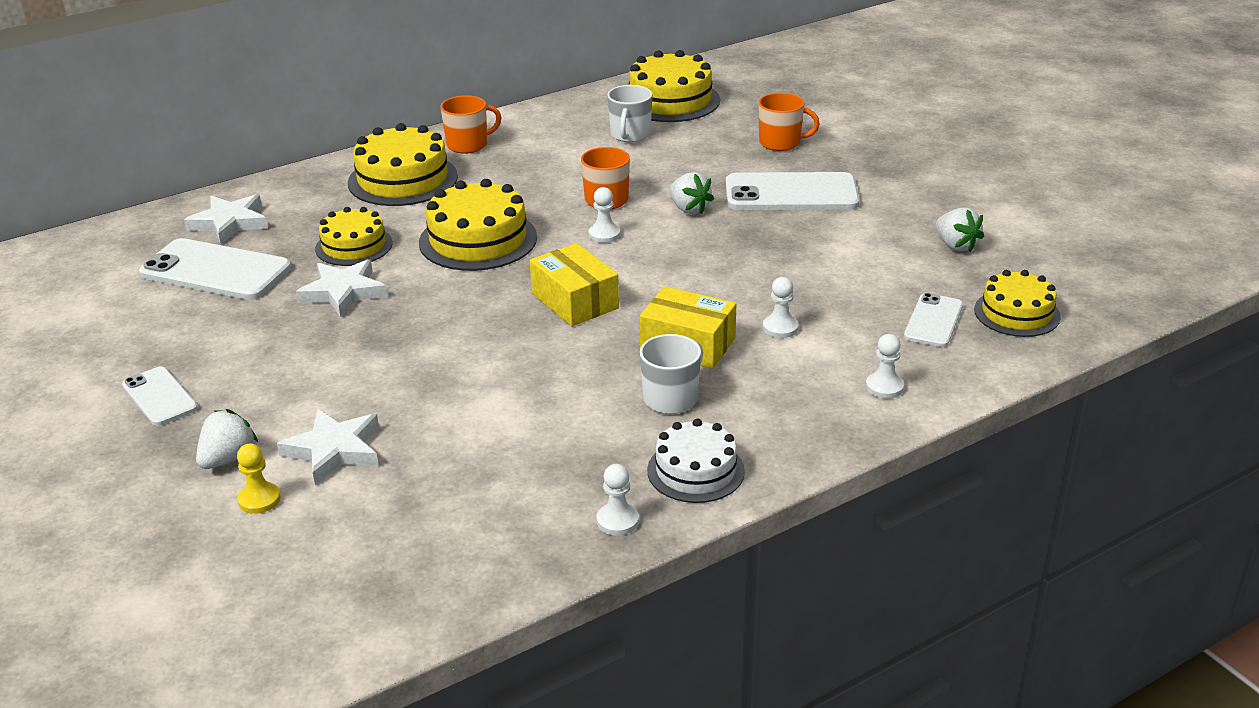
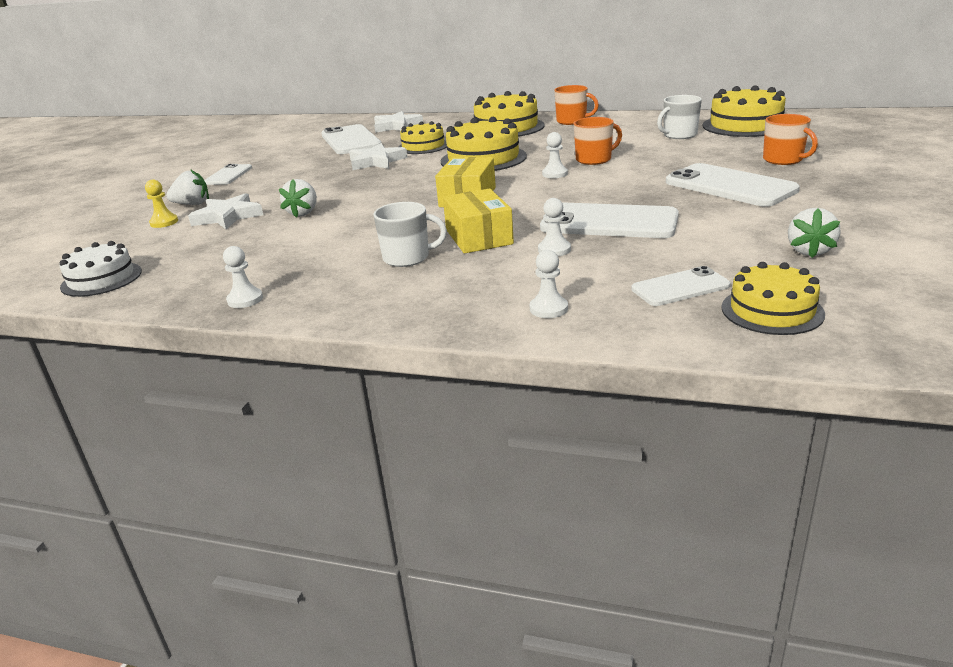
camera: 50 degrees right, 5 degrees down
(689, 209) = (635, 176): white strawberry -> white strawberry (303, 213)
(695, 471) = (334, 297): white cake -> white cake (101, 279)
(768, 277) = (609, 222): none -> white phone

